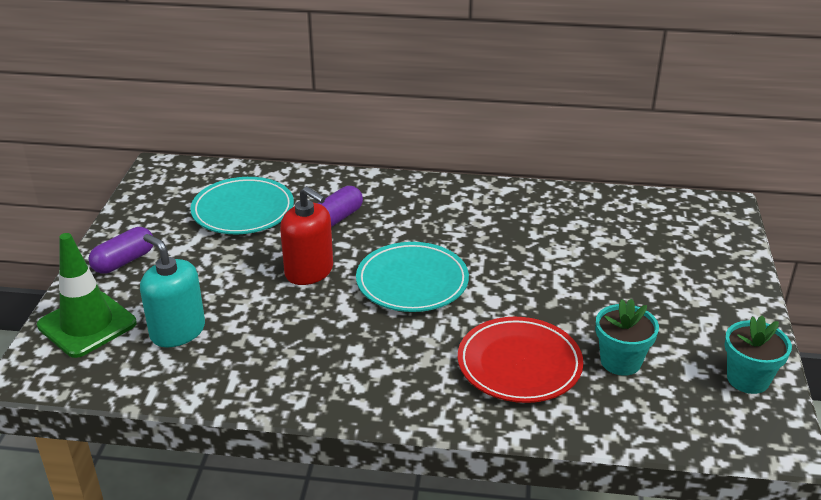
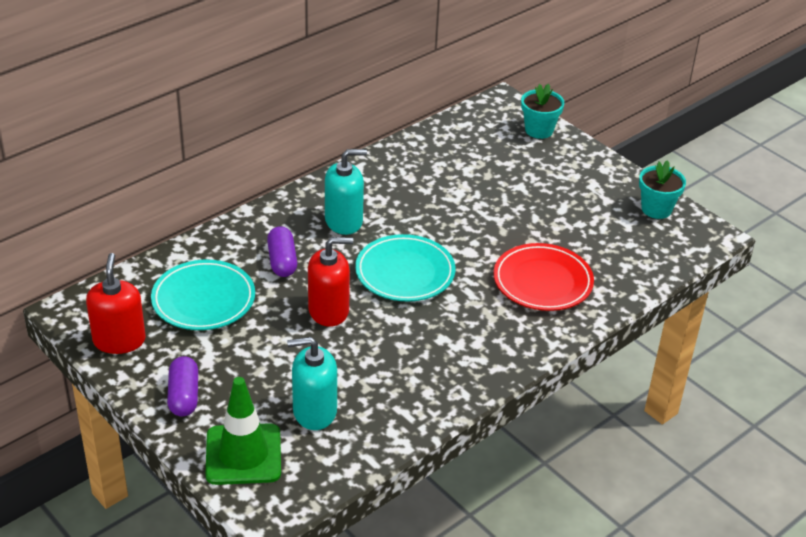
camera: 50 degrees left, 5 degrees up
(152, 203) = (119, 340): none -> red soap dispenser
(429, 219) = (344, 221): none -> turquoise soap dispenser
(620, 361) = (588, 242): turquoise flower pot -> turquoise flower pot (539, 130)

